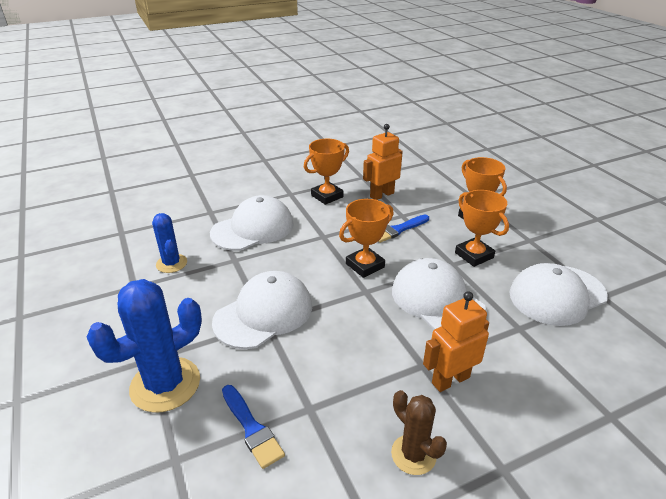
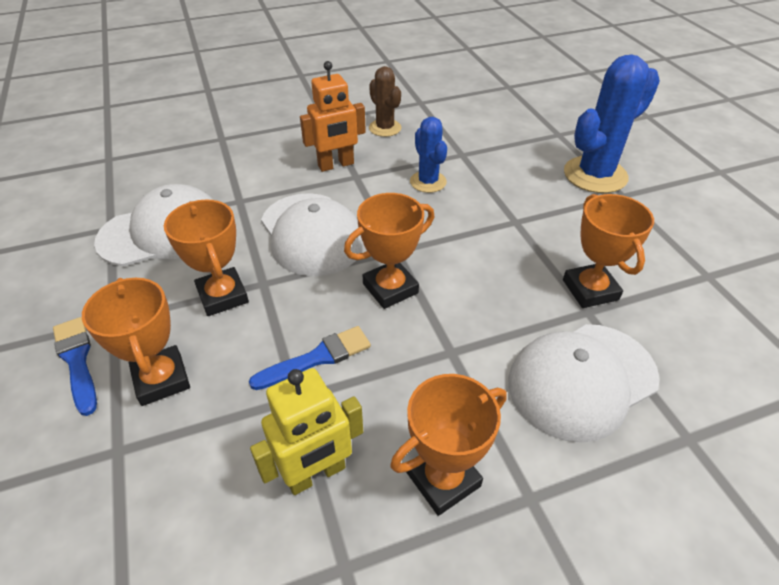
camera: 175 degrees left, 10 degrees up
(171, 263) = (682, 310): blue cactus -> blue cactus (428, 182)
(226, 272) = (590, 290): none -> orange trophy
(251, 428) = (507, 146): blue brush -> blue brush (77, 361)
(264, 313) = (521, 231): white cap -> none
(381, 195) = (316, 474): orange robot -> yellow robot

